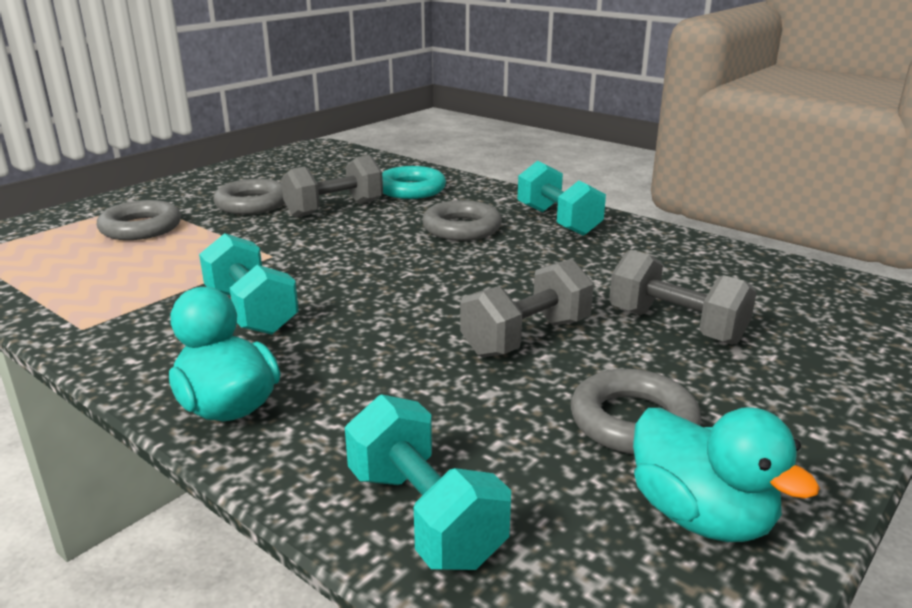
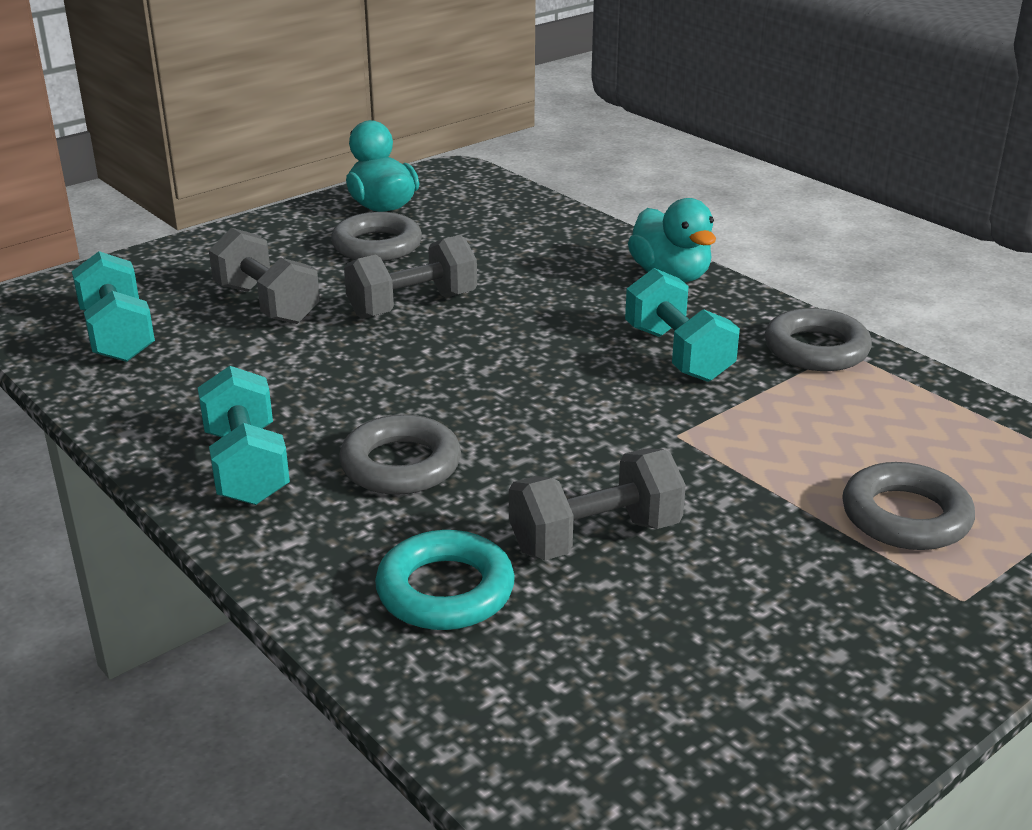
camera: 170 degrees left, 5 degrees up
(252, 204) = (747, 570): grey ring -> grey ring (816, 349)
(424, 516) = (536, 217): turquoise dumbbell -> turquoise dumbbell (117, 335)

